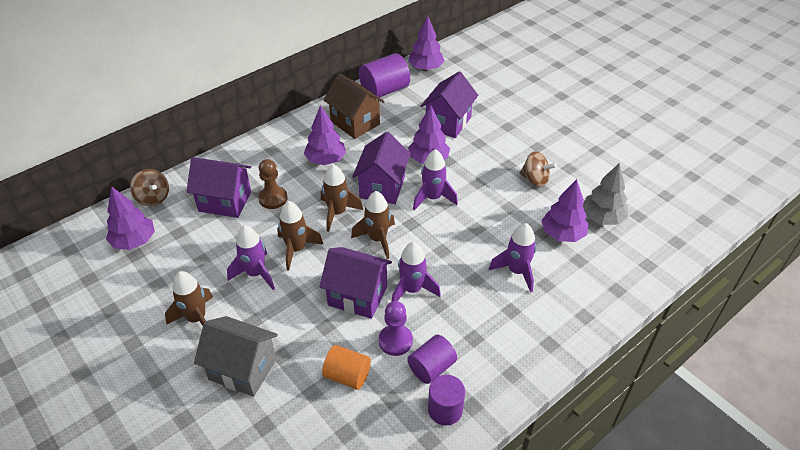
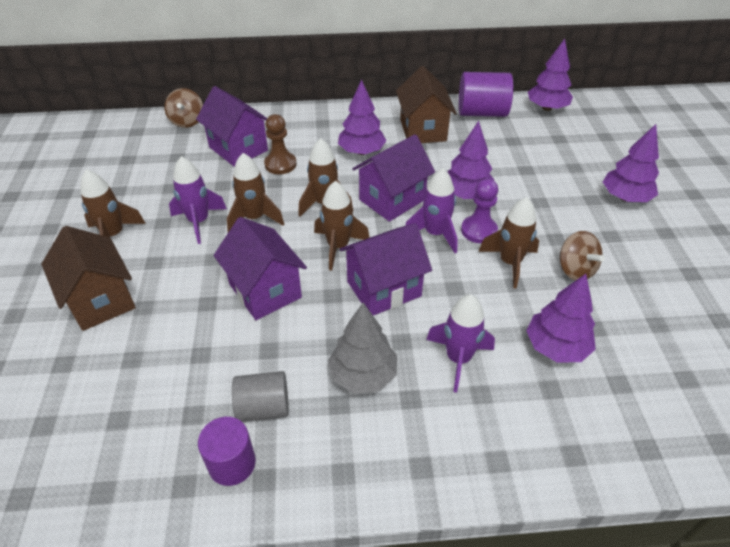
camera: 35 degrees right, 0 degrees up
(134, 241) = (138, 148): purple tree -> purple tree (625, 197)
(242, 369) = (100, 300): grey house -> brown house
(347, 376) = (177, 363): orange cylinder -> none
(395, 341) = (256, 357): purple pawn -> purple pawn (479, 231)
(412, 290) = (323, 314): purple rocket -> none
(431, 367) = (263, 408): purple cylinder -> grey cylinder
(448, 123) = (523, 168): purple house -> purple house (384, 289)
(495, 195) = (509, 263): none -> brown rocket
(602, 218) = (629, 355): grey tree -> grey tree (363, 375)

